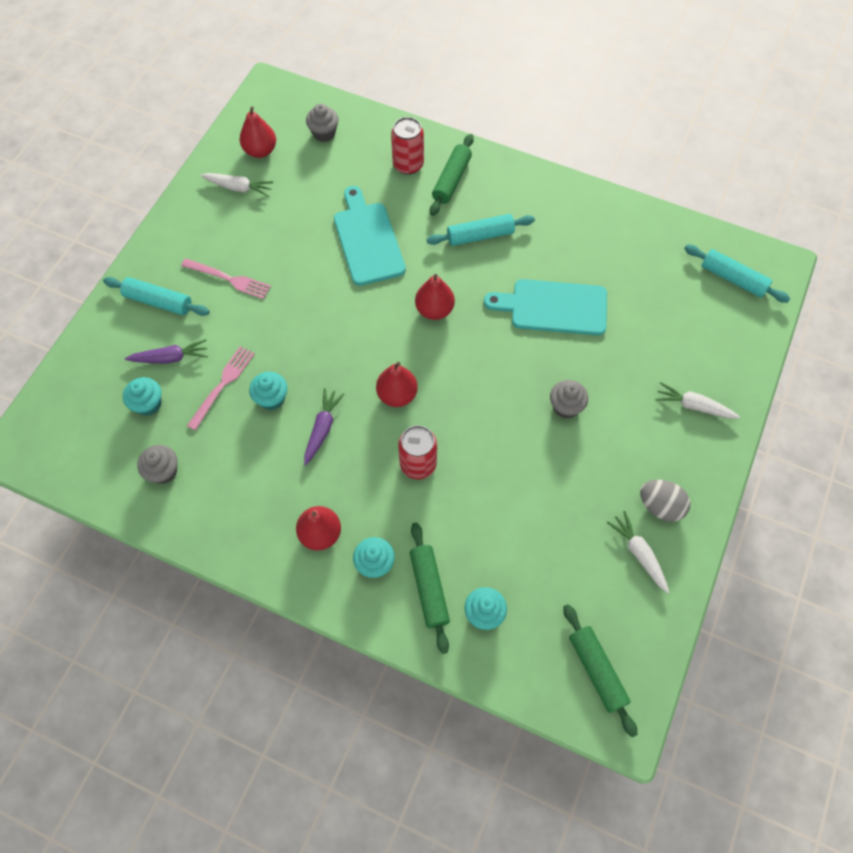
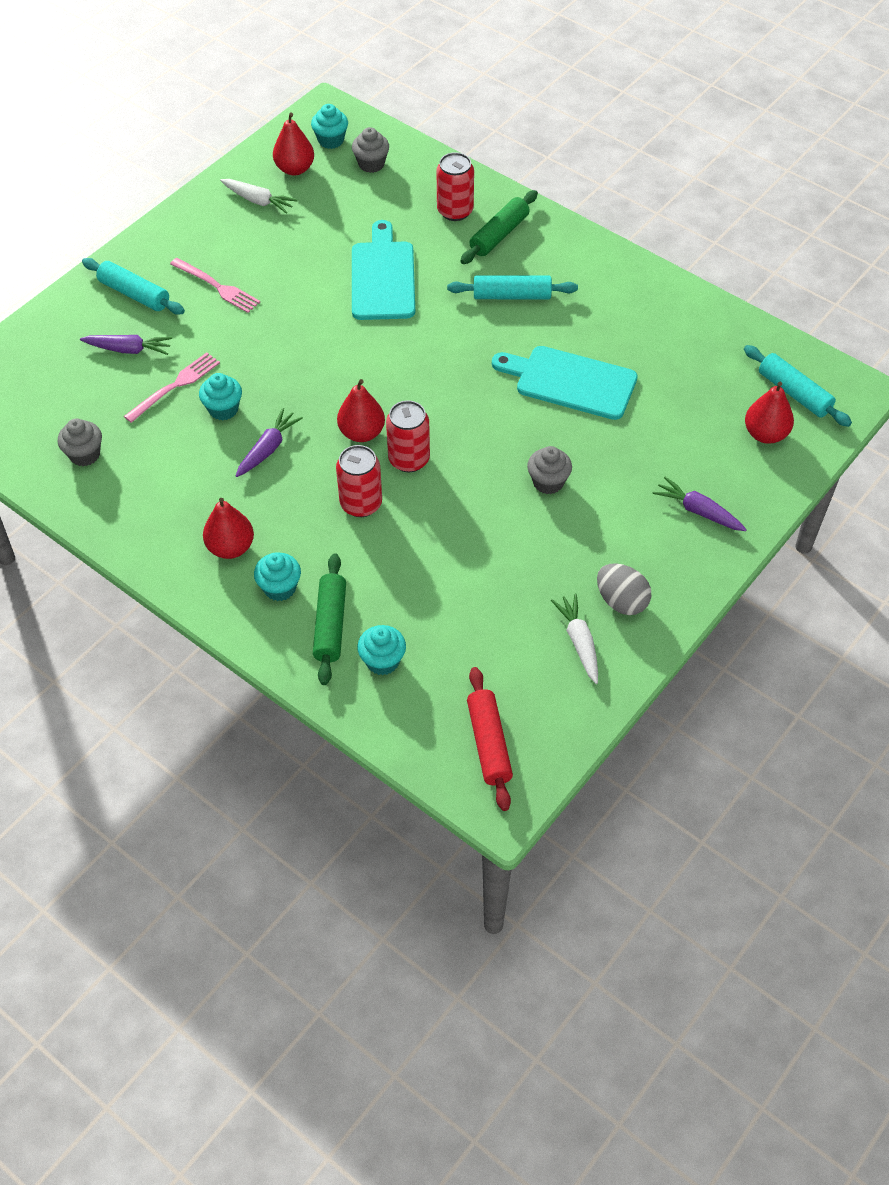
camera: 15 degrees right, 10 degrees down
(148, 404) = (90, 388): turquoise cupcake -> turquoise cupcake (331, 140)
(434, 310) = (433, 359): red pear -> red pear (765, 434)
(444, 411) = (409, 459): none -> red can
(597, 670) = (489, 743): green rolling pin -> red rolling pin
(693, 406) = (698, 511): white carrot -> purple carrot

